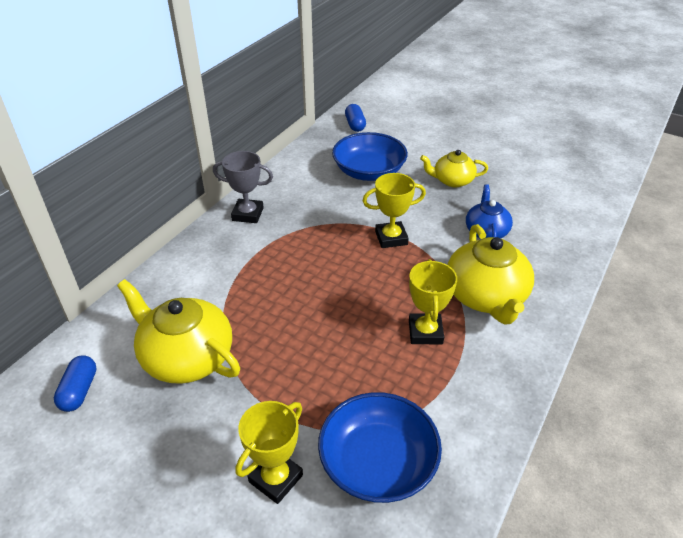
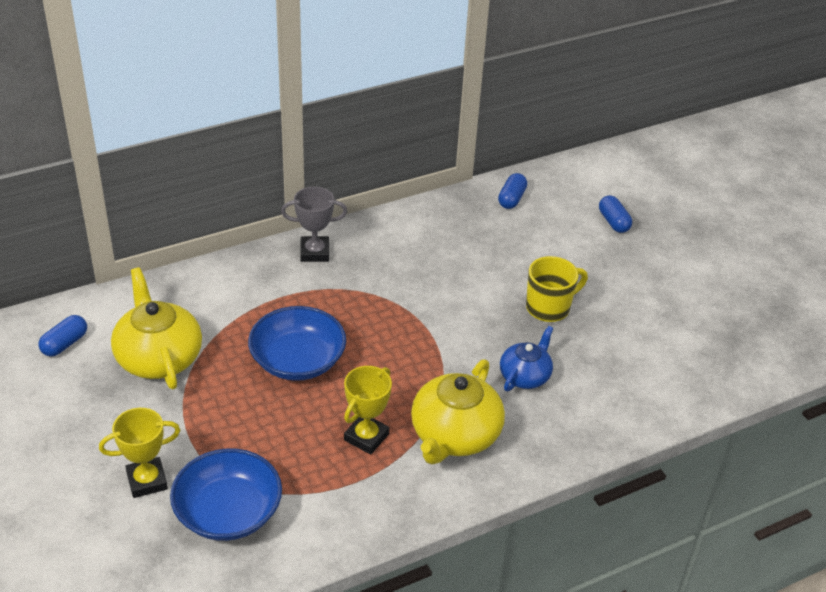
camera: 30 degrees right, 0 degrees up
(248, 214) = (314, 252): grey trophy -> grey trophy turned 45 degrees counterclockwise
(369, 171) = (472, 259): blue bowl -> blue bowl (298, 360)
(391, 238) = (424, 338): yellow trophy -> none
(433, 114) = (613, 222): none -> blue capsule
(452, 180) = (549, 308): yellow teapot -> yellow mug

